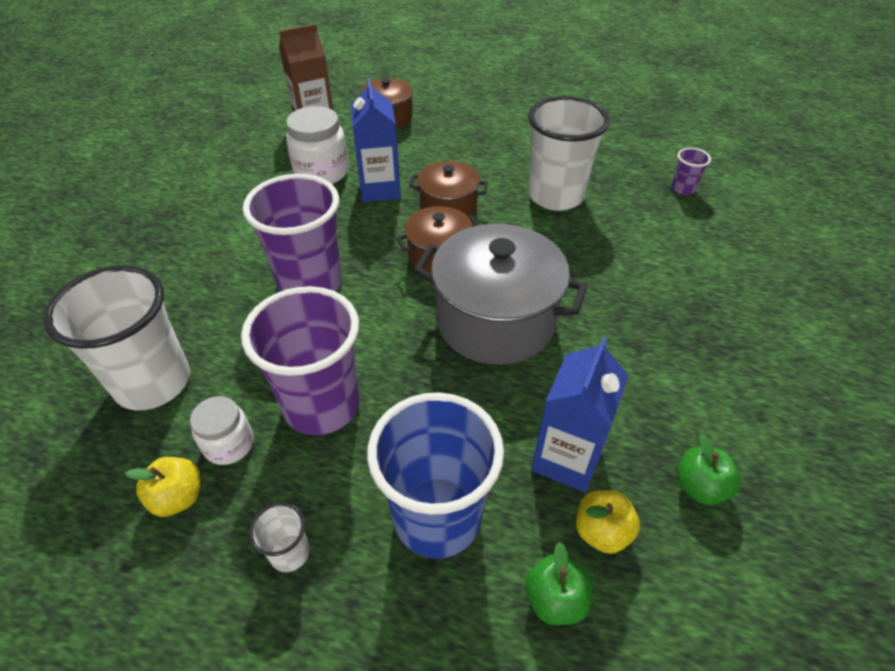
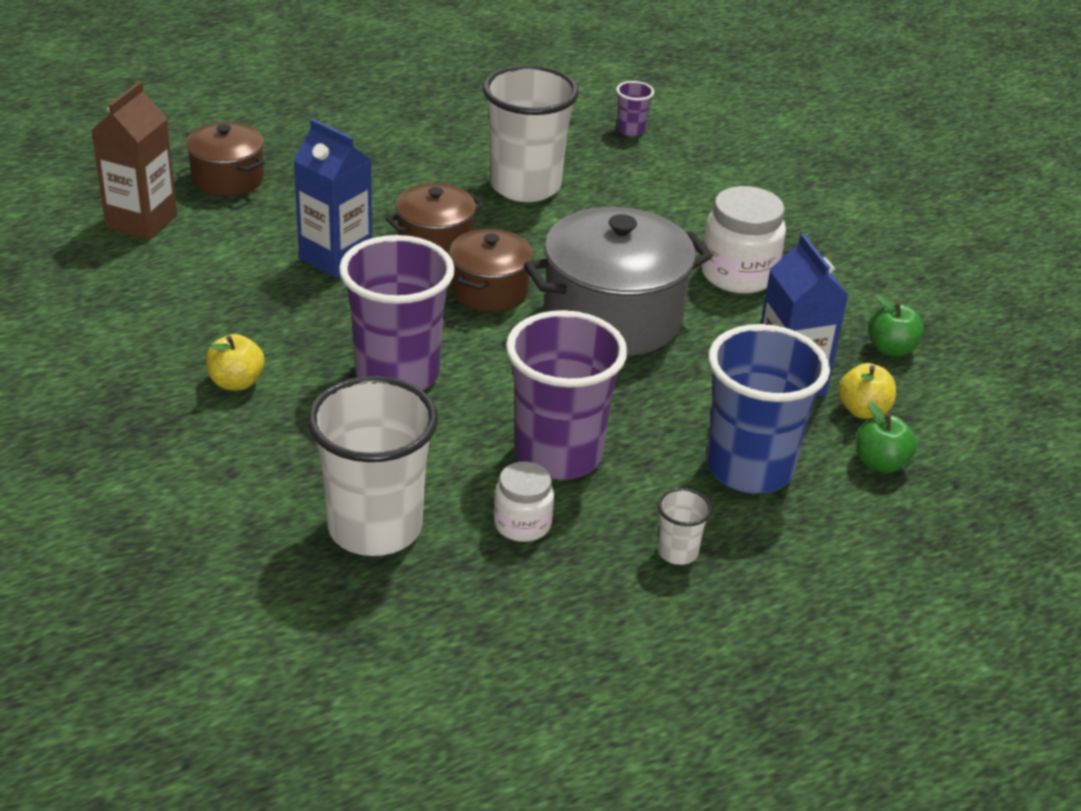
camera: 45 degrees left, 10 degrees down
(178, 497) = (537, 579): yellow apple -> yellow apple (236, 382)
(321, 172) = (240, 270): white jar -> white jar (738, 274)

